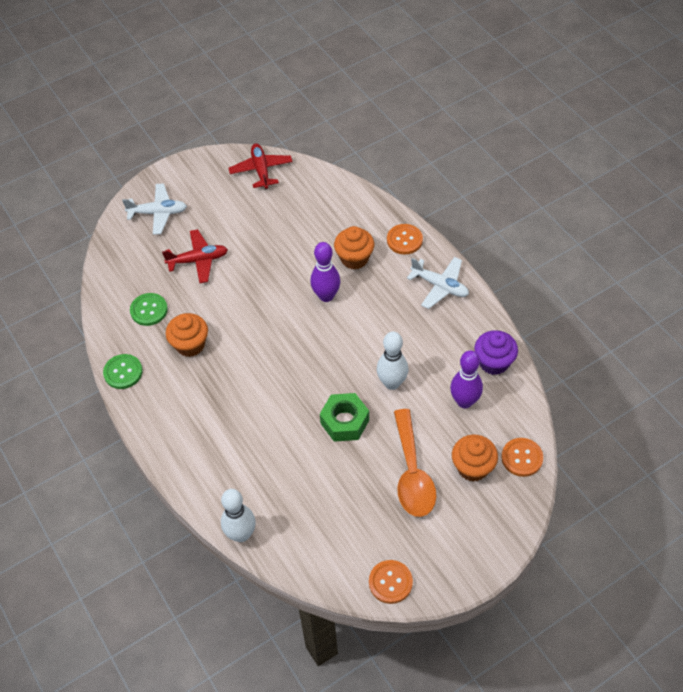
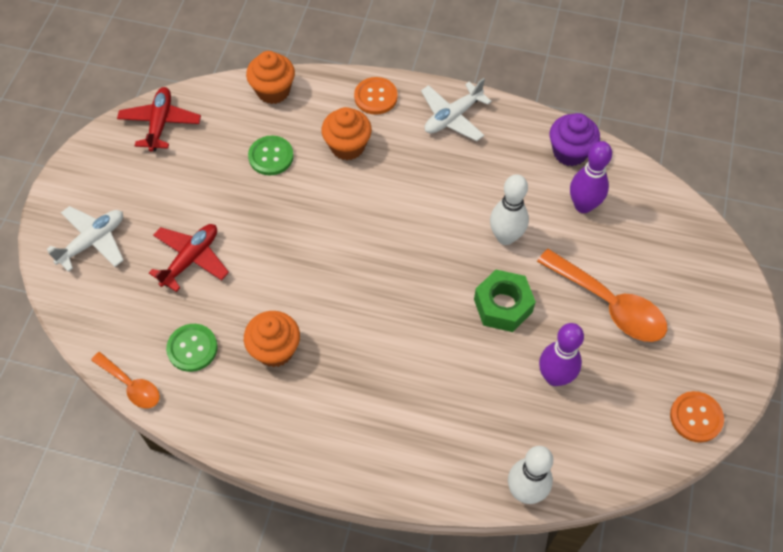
camera: 45 degrees left, 5 degrees up
(99, 306) = (131, 385): none -> orange spoon
(123, 372) = (234, 433): green button -> green button (271, 156)
(261, 170) = (160, 123): red plane -> red plane turned 60 degrees clockwise
(326, 296) = (359, 201): purple bowling pin -> purple bowling pin (554, 377)
(440, 286) = (452, 117): white plane -> white plane turned 150 degrees clockwise
(472, 467) = (651, 258): orange cupcake -> orange cupcake (273, 91)
(522, 458) = (679, 218): orange button -> none

